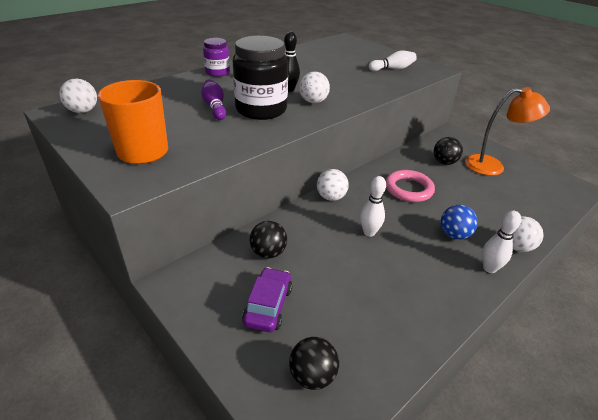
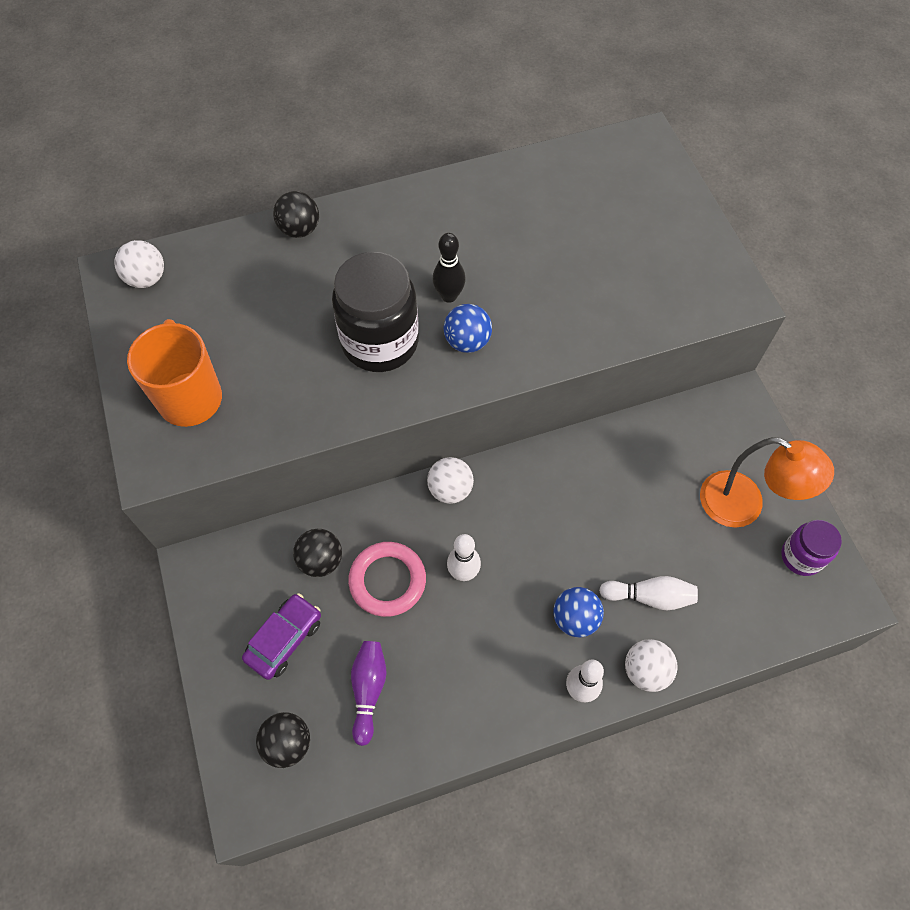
camera: 25 degrees right, 25 degrees up
(214, 107) = (318, 316): purple bowling pin -> purple bowling pin (368, 690)
(217, 72) = (364, 214): purple jar -> purple jar (801, 557)
(313, 102) = (467, 341): white ball -> blue ball
(392, 69) = (662, 274): white bowling pin -> white bowling pin (649, 596)
(408, 189) = (572, 511): pink ring -> pink ring (387, 581)
(444, 162) = (669, 471): black ball -> black ball (299, 229)

